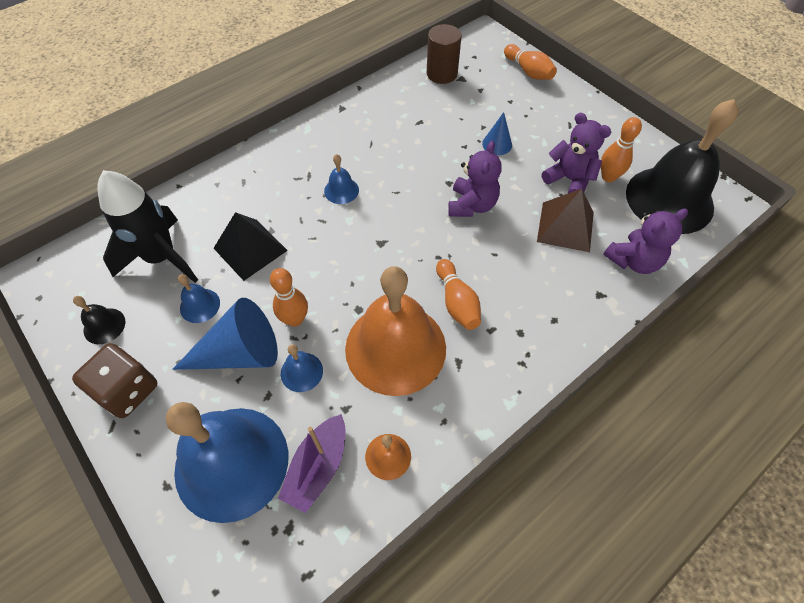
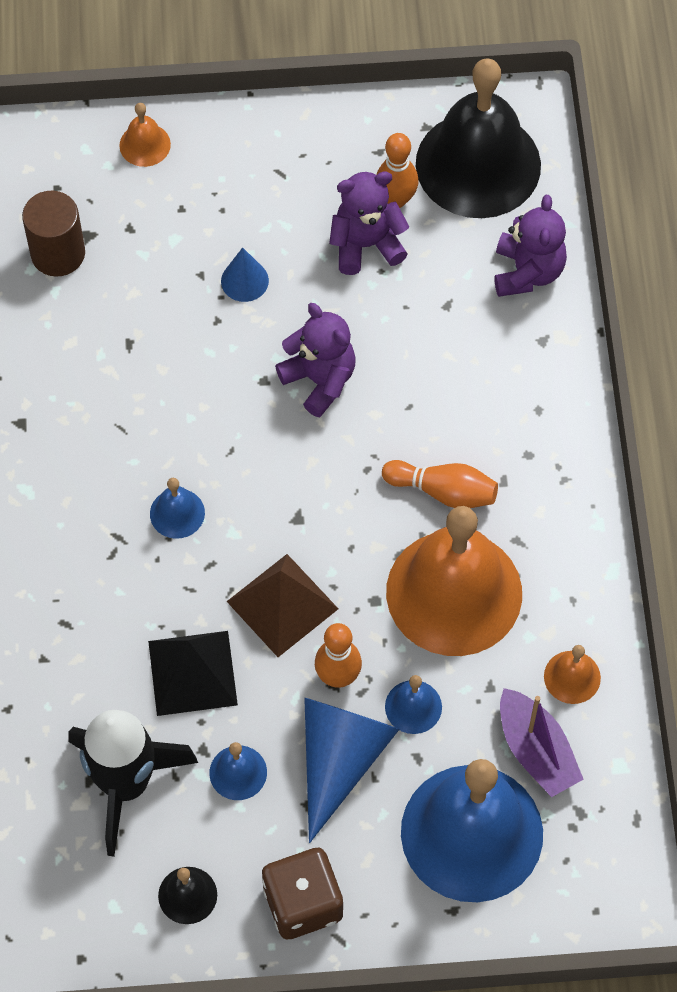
camera: 55 degrees left, 5 degrees up
(528, 71) = (145, 144): orange bowling pin -> orange bell
(565, 226) = (429, 303): brown pyramid -> brown pyramid (282, 604)

